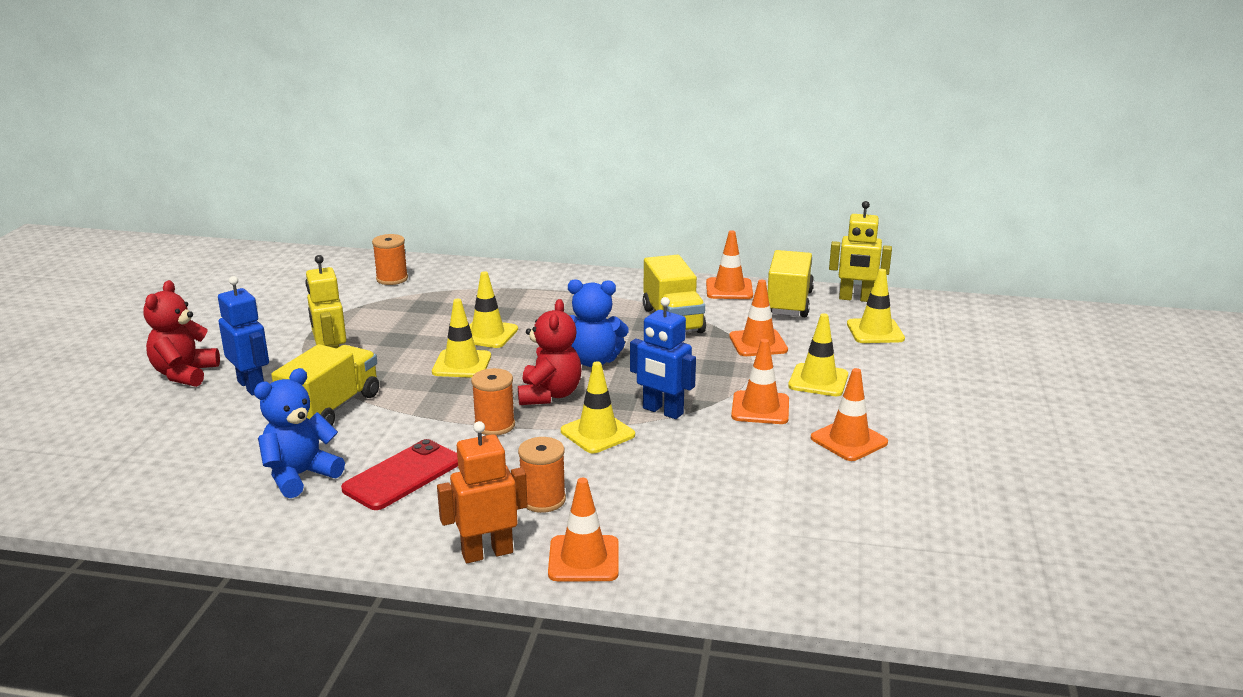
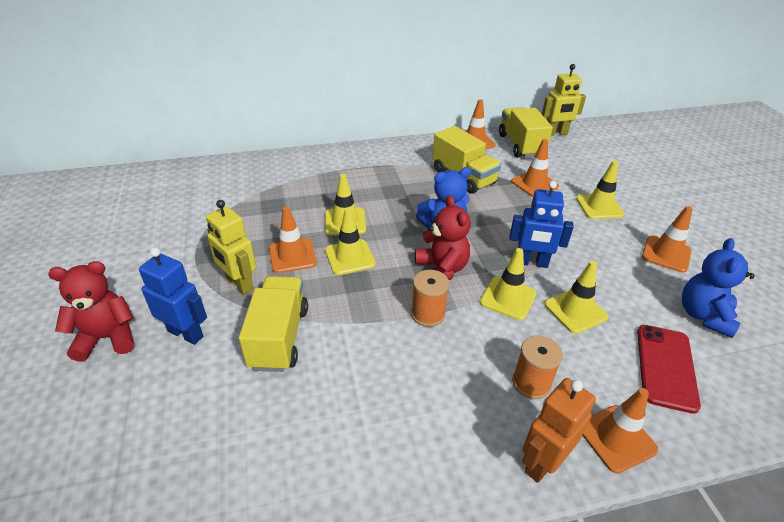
camera: 25 degrees left, 15 degrees up
(184, 374) = (107, 338): red teddy bear -> red teddy bear turned 90 degrees clockwise
(300, 476) = (312, 430): blue teddy bear -> blue teddy bear (704, 315)
(392, 279) = (224, 184): orange spool -> none
(403, 475) = (401, 396): red phone -> red phone (666, 367)
(760, 408) = (589, 241): orange traffic cone -> orange traffic cone (292, 256)
(875, 331) = (591, 157): yellow traffic cone -> yellow traffic cone (575, 311)

